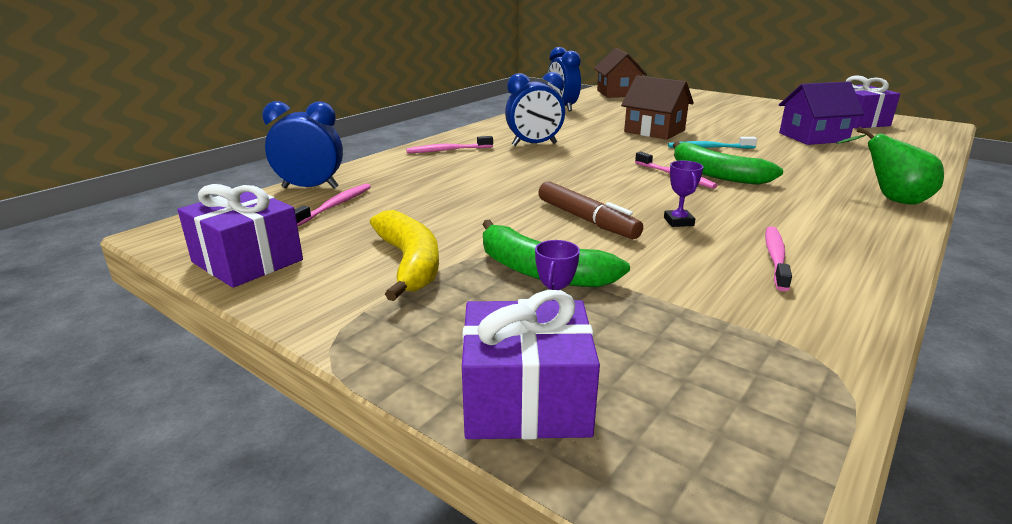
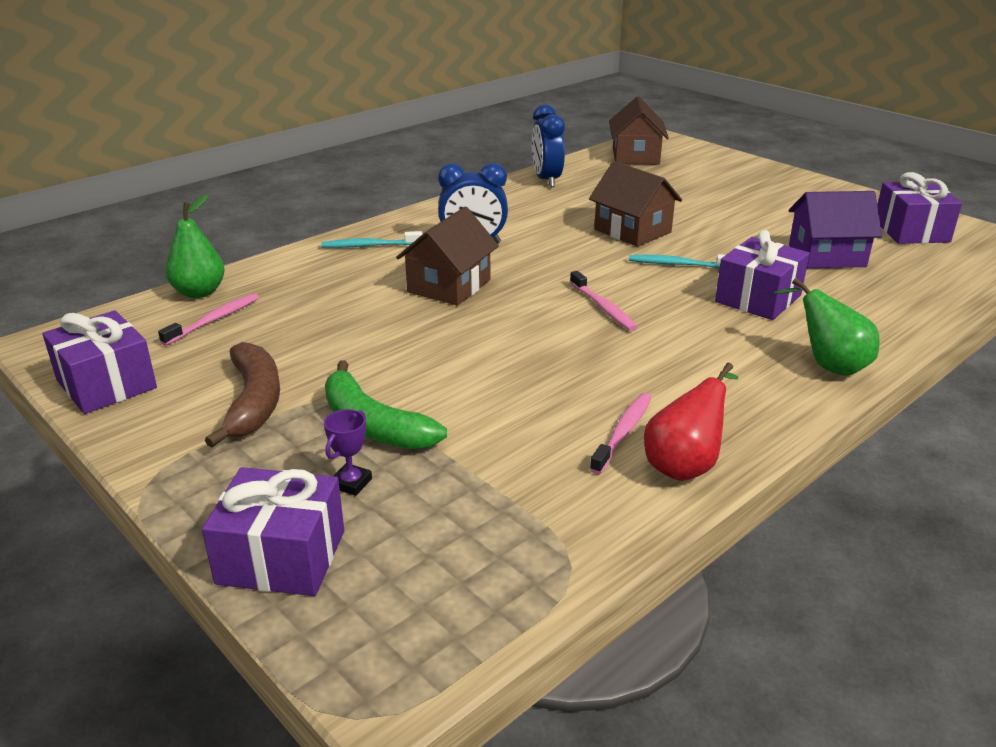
camera: 10 degrees right, 5 degrees up
(310, 188) = (199, 292): blue clock -> green pear
(410, 263) = (254, 402): yellow banana -> brown banana
(448, 150) = (369, 246): pink toothbrush -> turquoise toothbrush
(535, 170) = (449, 286): none -> brown house
(586, 220) = (460, 363): brown marker -> none
(678, 222) = (557, 375): purple trophy -> none
(716, 174) = (653, 308): green banana -> none
(790, 163) = (758, 298): none -> purple gift
(854, 277) = (685, 465): none -> red pear

